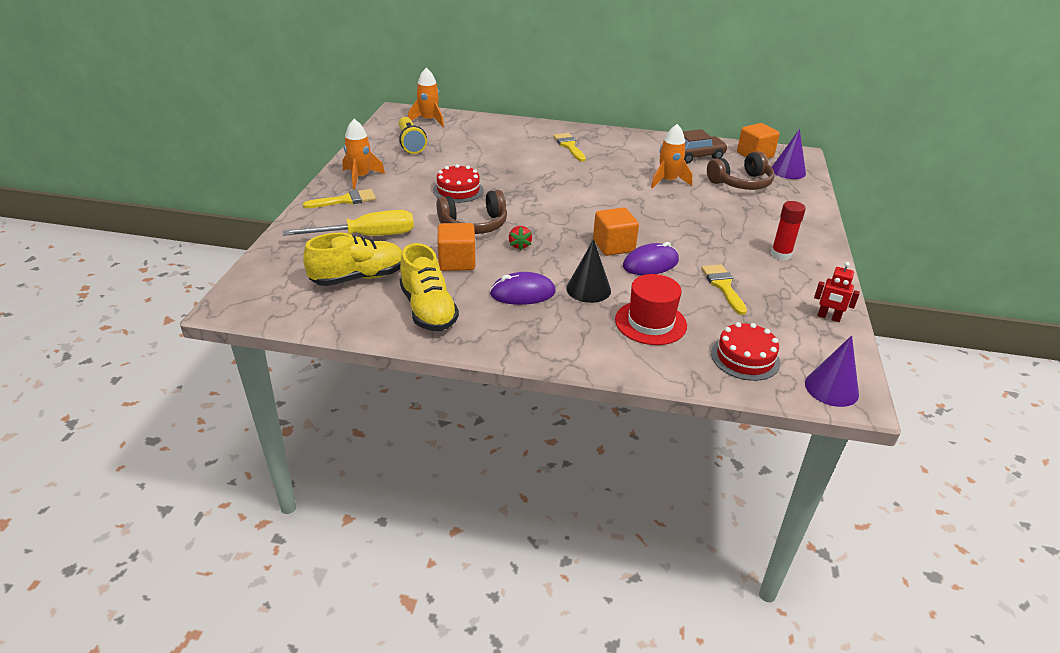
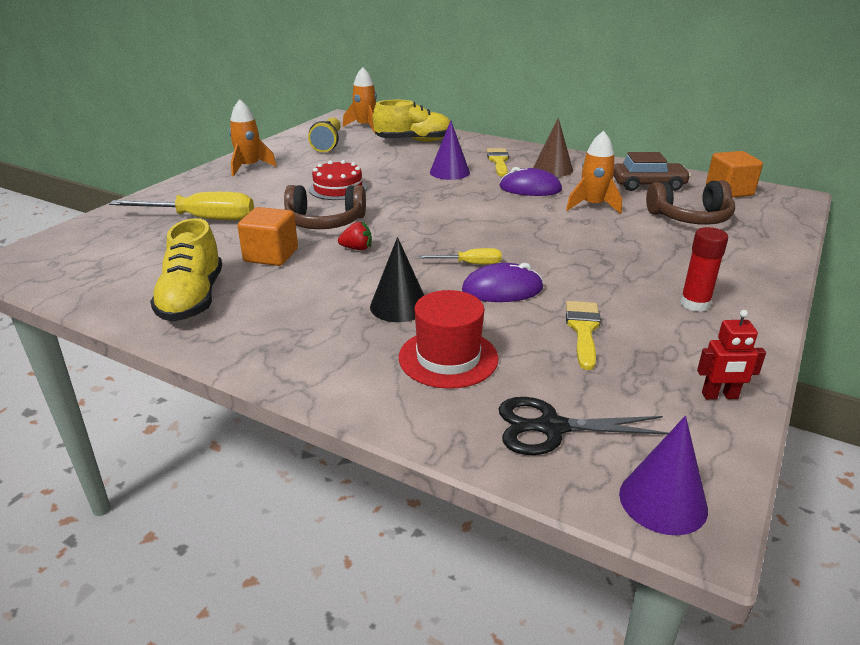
camera: 20 degrees right, 5 degrees down
(345, 200) = (214, 185): yellow brush -> none
(358, 277) = (153, 256): yellow shoe -> yellow shoe (414, 141)
(519, 245) = (357, 248): red strawberry -> red strawberry turned 105 degrees counterclockwise
(522, 293) = (315, 298): purple mouse -> purple mouse (530, 188)
(613, 246) = (470, 264): orange cube -> yellow screwdriver
(617, 149) = (553, 169): none -> brown cone
(745, 358) = (550, 428): red cake -> black scissors
(788, 171) = (766, 212): purple cone -> purple cone (449, 172)
(828, 317) = (720, 396): red robot -> red robot turned 45 degrees counterclockwise

